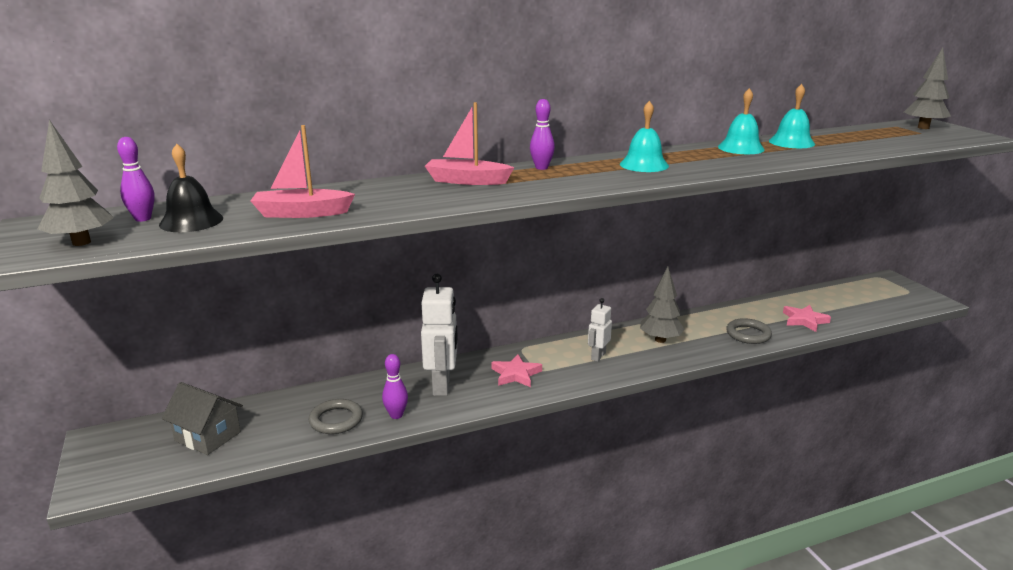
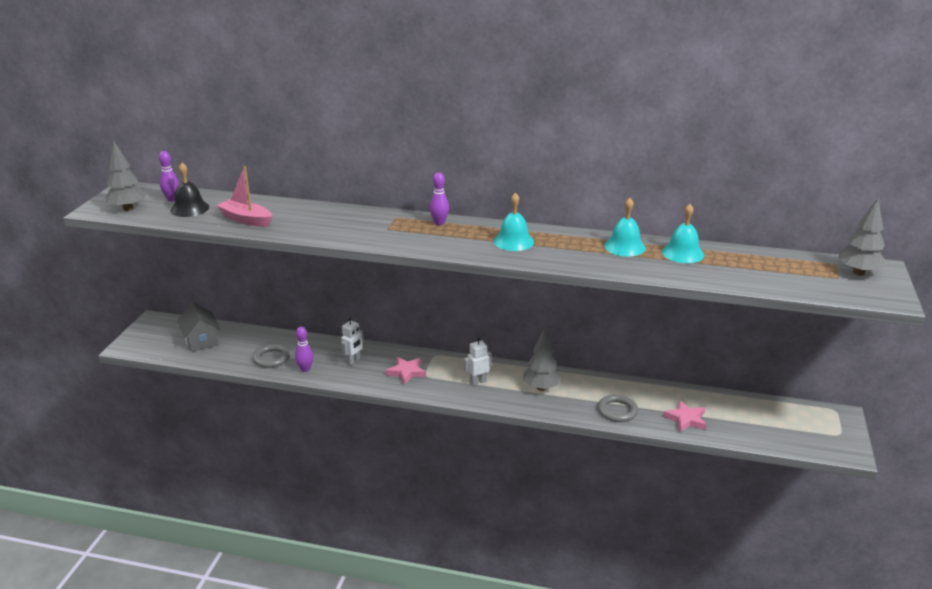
camera: 35 degrees right, 5 degrees up
(442, 385) = (353, 361): white robot -> white robot, size x0.56
(467, 181) = (373, 221): pink boat -> none

